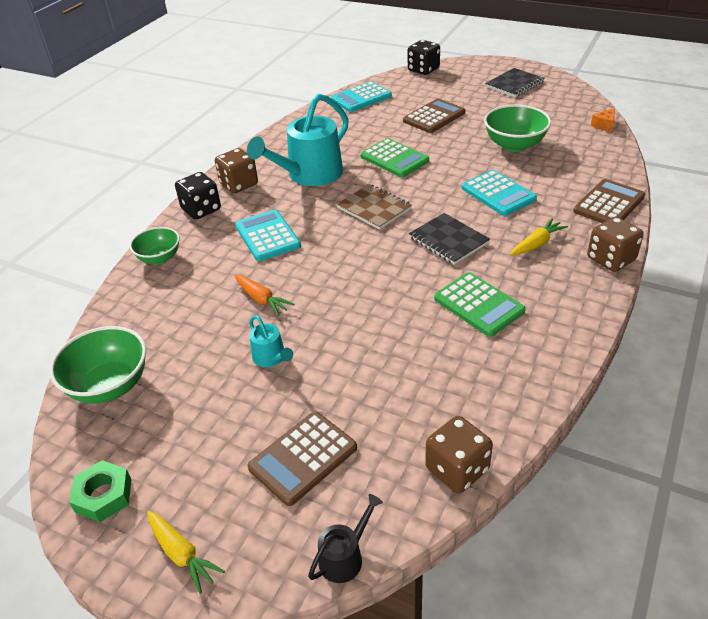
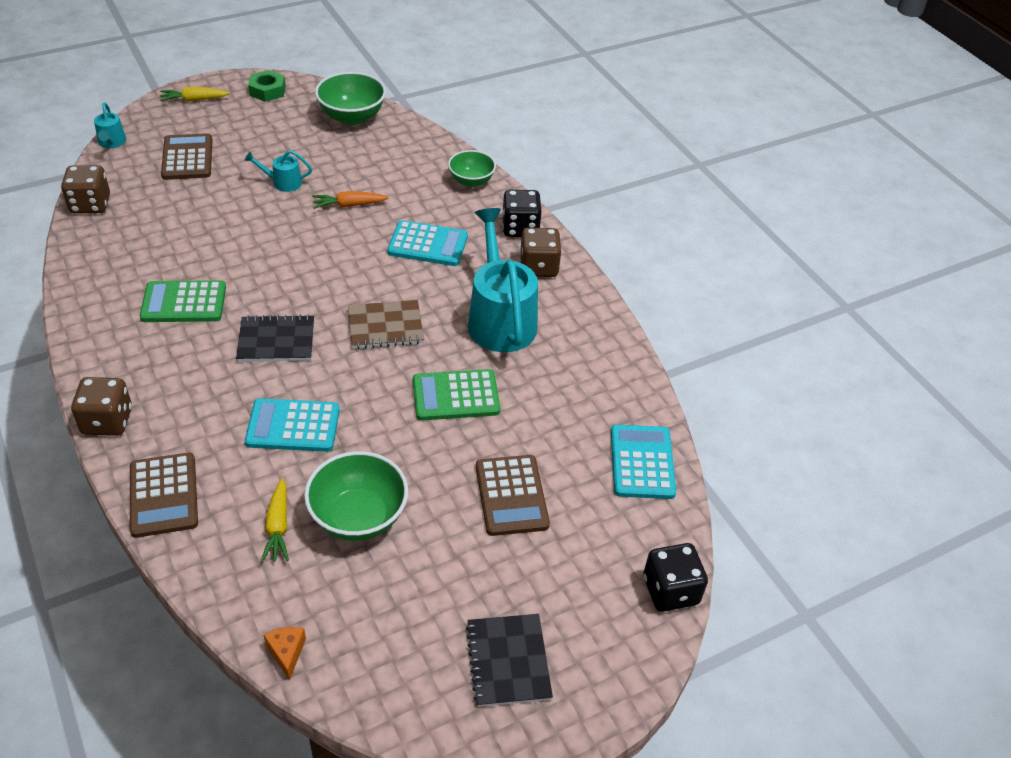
camera: 120 degrees right, 5 degrees up
(345, 556) = (111, 142): black watering can -> turquoise watering can
(537, 244) = (192, 391): yellow carrot -> yellow carrot (278, 526)

